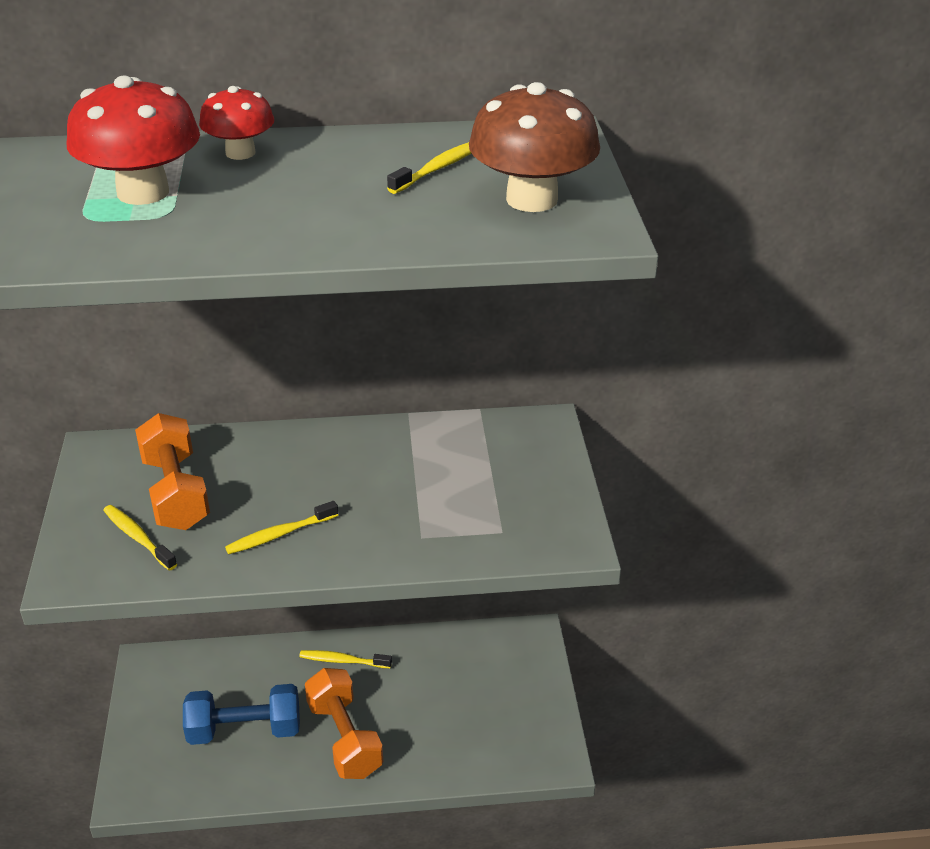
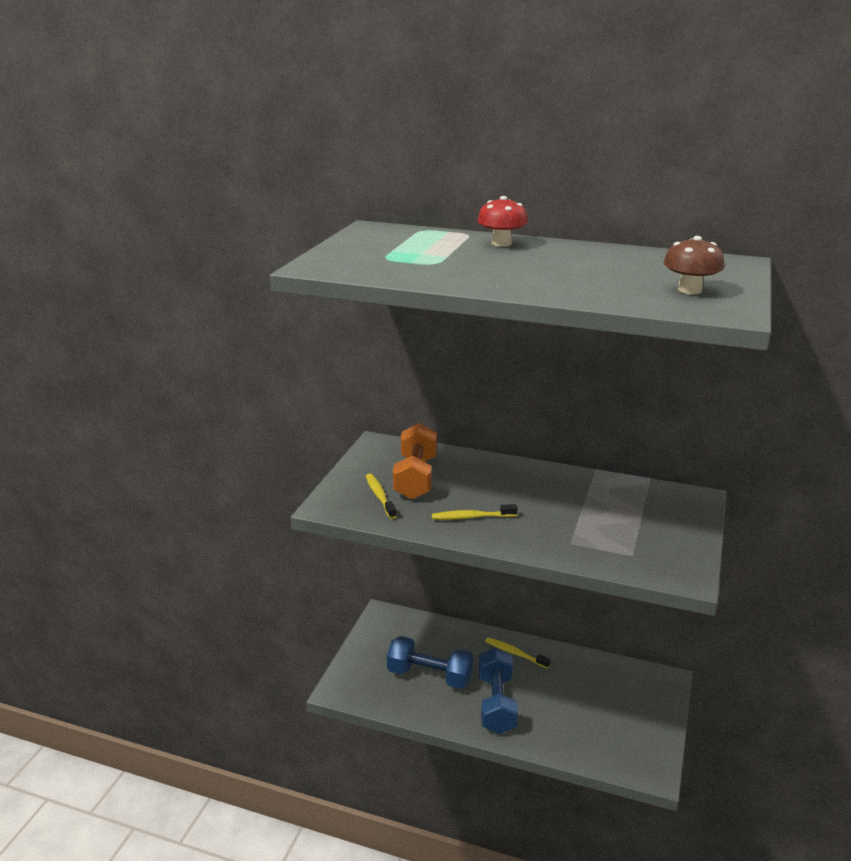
camera: 25 degrees right, 10 degrees down
(143, 192) = (427, 252): red mushroom -> none
(345, 738) = (496, 703): orange dumbbell -> blue dumbbell
(438, 168) = (631, 267): yellow toothbrush -> none
(531, 199) = (689, 290): brown mushroom -> brown mushroom, size x0.61

